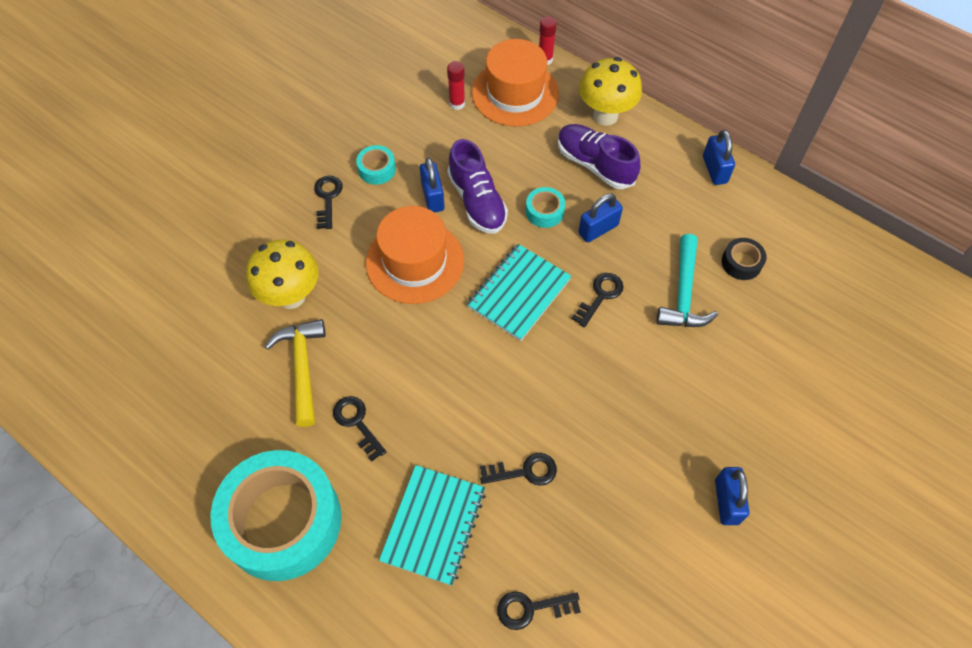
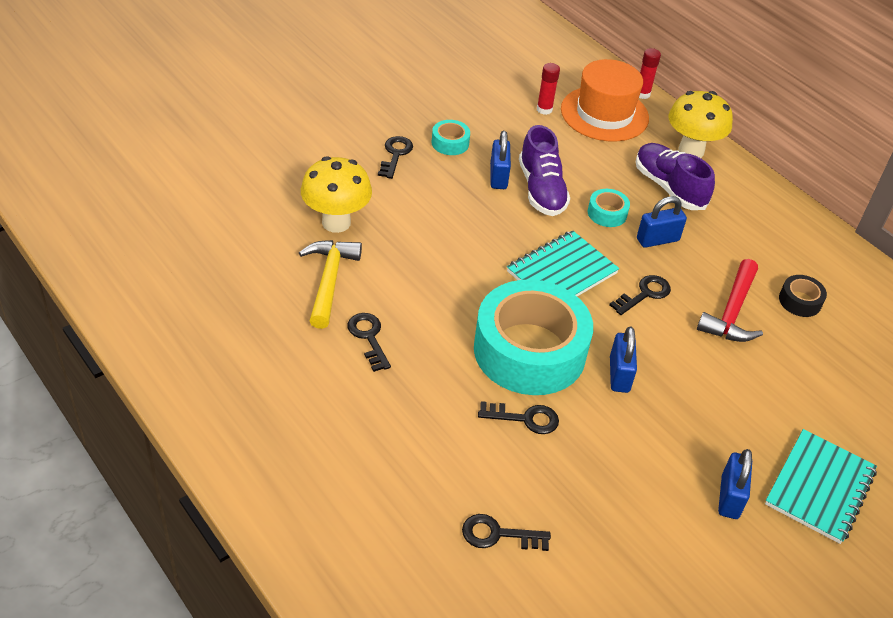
camera: 10 degrees right, 15 degrees down
(282, 521) = (271, 398): turquoise tape -> turquoise tape (529, 351)
(415, 261) = (465, 223): orange hat -> none
(433, 525) = (419, 439): turquoise notebook -> turquoise notebook (819, 487)
(683, 293) = (731, 312): turquoise hammer -> red hammer
(714, 170) = (792, 219): blue padlock -> blue padlock (619, 374)

